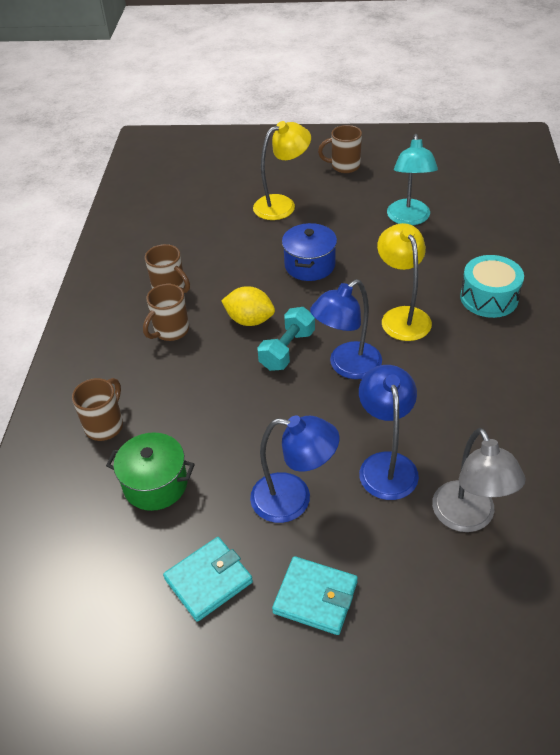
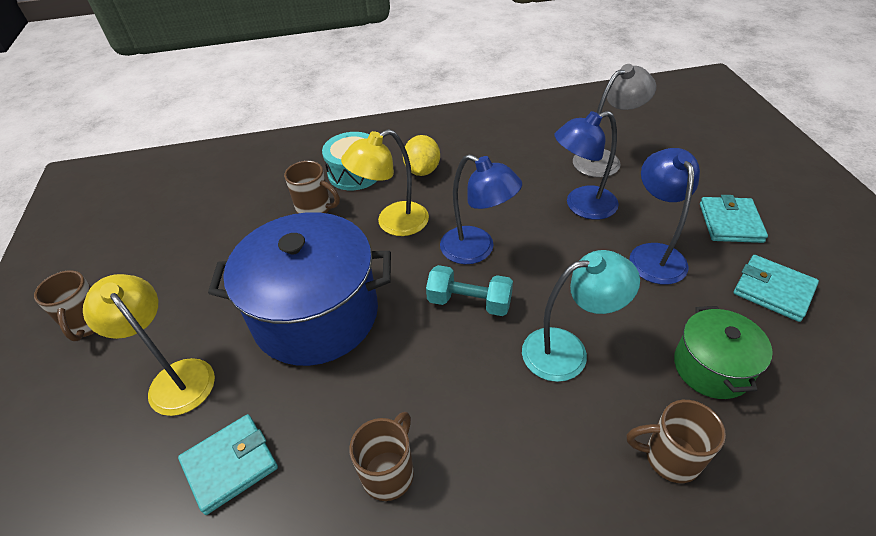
camera: 105 degrees left, 0 degrees up
(170, 331) = (475, 439): brown mug -> brown mug (315, 209)
(209, 228) = (230, 464): none -> turquoise wallet
(250, 320) = (430, 351): yellow lemon -> yellow lemon (422, 170)
(309, 265) = (316, 315): blue pot -> blue pot, size x1.92
(409, 219) = (224, 242): turquoise lamp -> turquoise lamp (567, 351)

